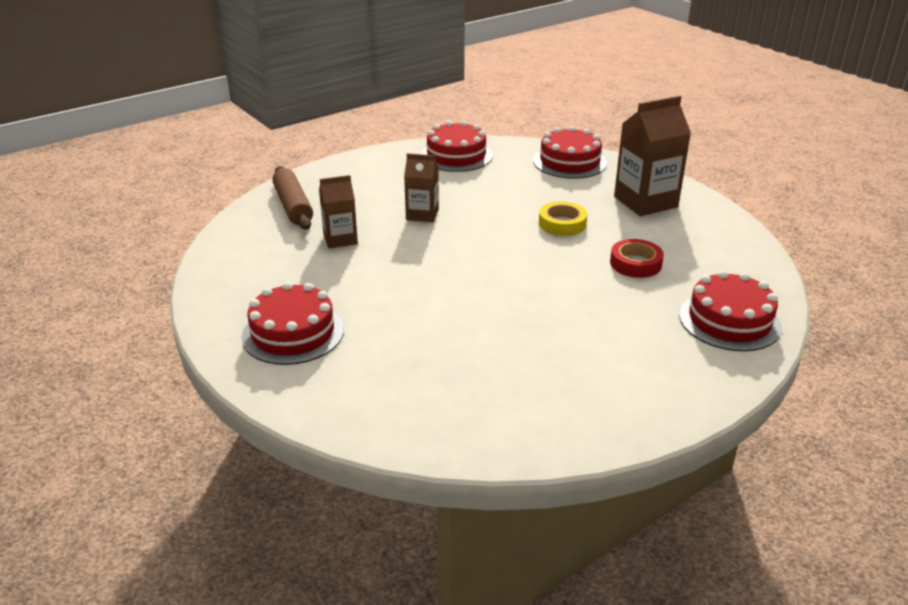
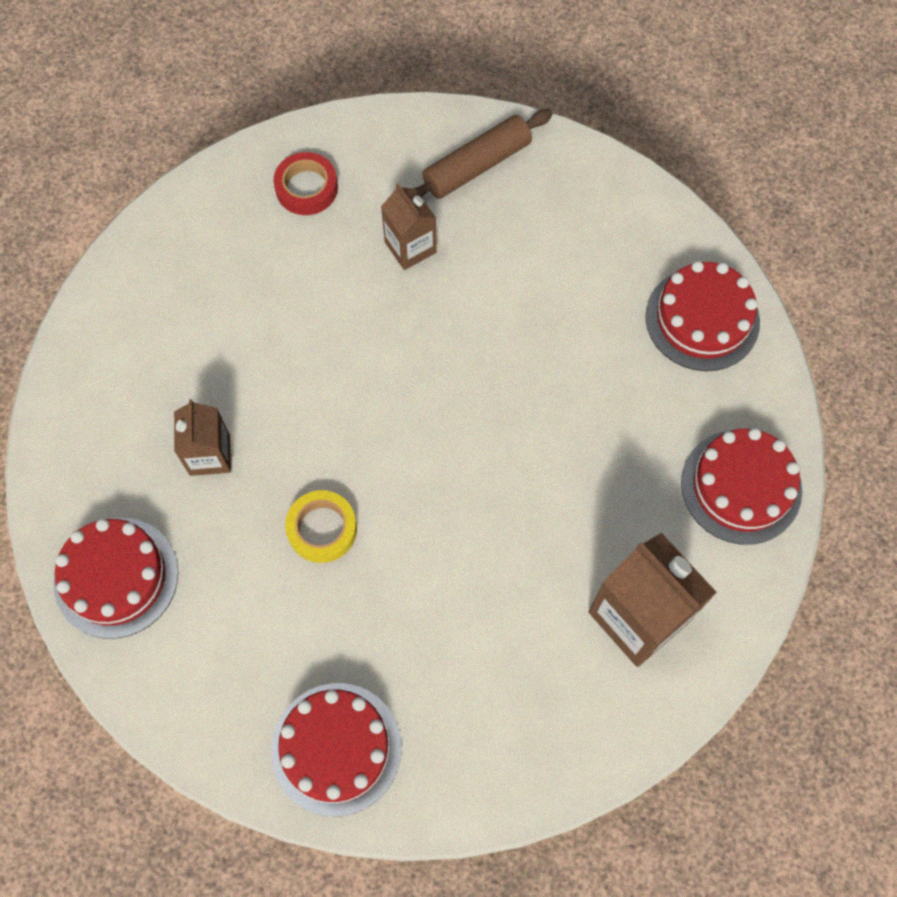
camera: 75 degrees right, 35 degrees up
(293, 333) = (202, 269): red cake -> red cake (116, 577)
(422, 214) = (503, 322): brown carton -> brown carton (210, 455)
(562, 224) = (532, 506): yellow tape -> yellow tape (322, 529)
(635, 263) = (449, 618): red tape -> red tape (306, 188)

